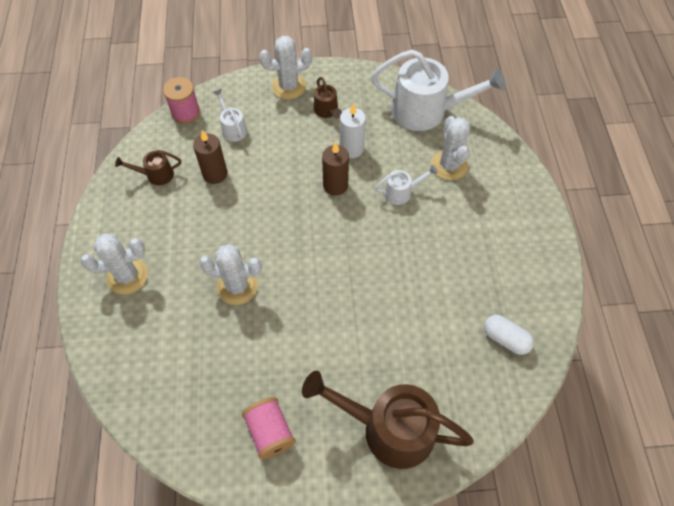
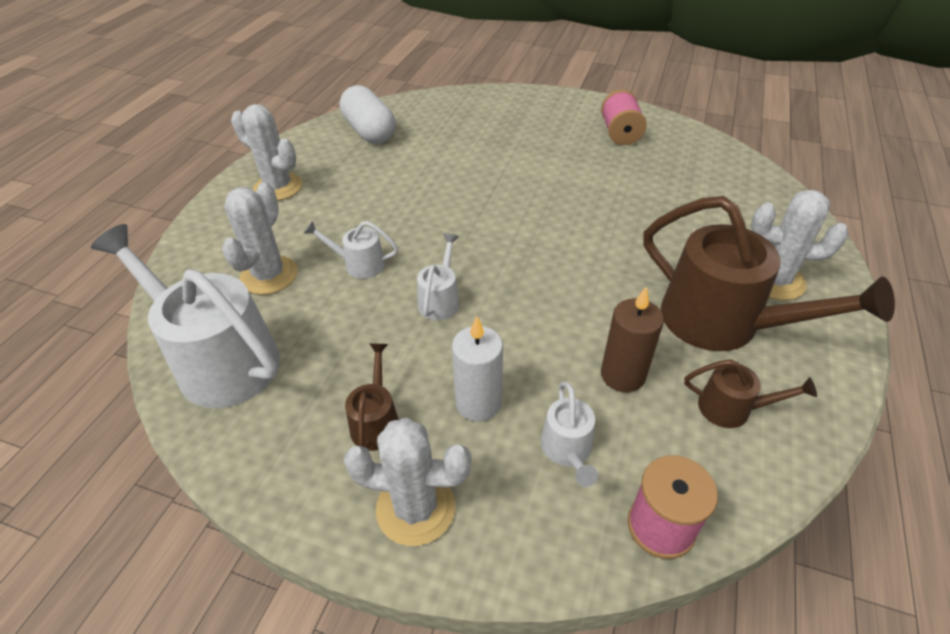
camera: 155 degrees left, 15 degrees down
(237, 286) = (623, 232): white cactus -> white cactus (278, 187)
(335, 185) = (440, 299): brown candle -> white watering can
(351, 149) = (382, 341): white candle -> white candle (478, 403)
(388, 428) = (514, 114): brown watering can -> brown watering can (723, 323)
(505, 339) = (369, 132): white capsule -> white capsule, size x1.54

